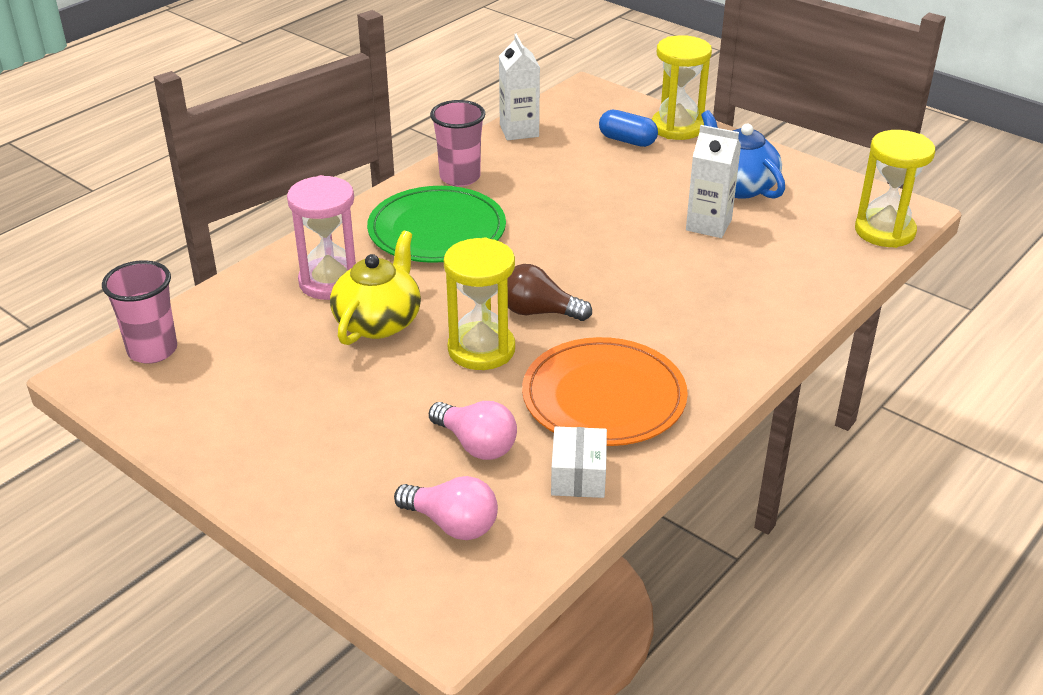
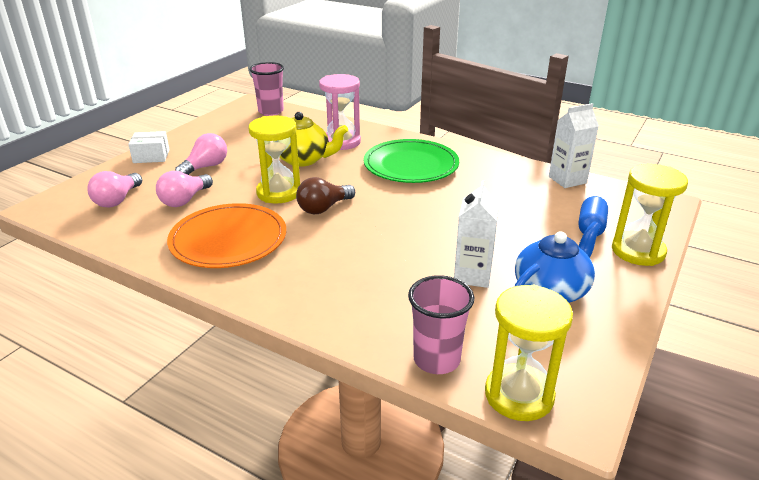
camera: 80 degrees right, 5 degrees down
(363, 426) = (206, 167): none -> pink light bulb
(460, 177) = (482, 165): pink cup -> pink cup (436, 360)
(539, 312) = (323, 208): brown light bulb -> brown light bulb turned 135 degrees counterclockwise
(578, 476) = (149, 236): white box -> white box (151, 156)

